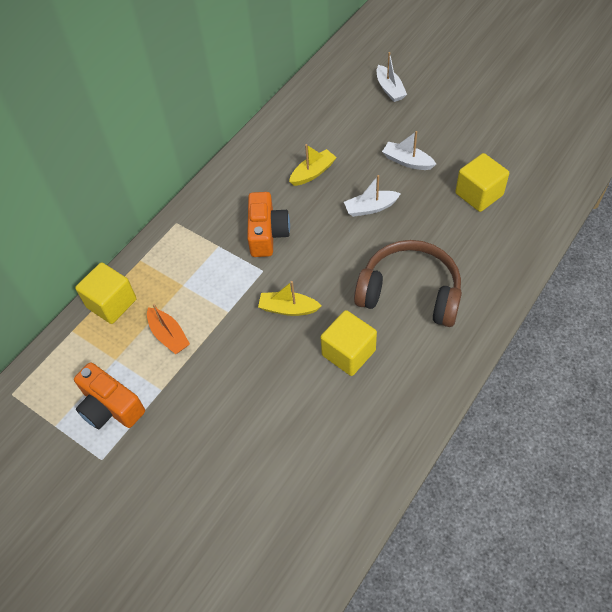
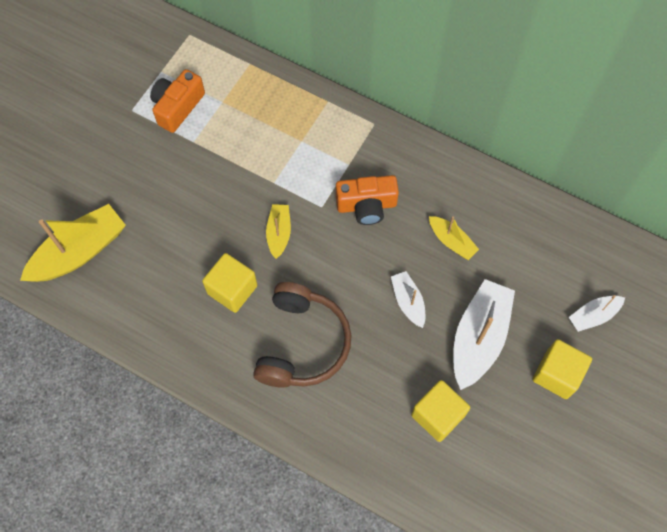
camera: 80 degrees right, 10 degrees up
(111, 303) = (279, 88): yellow cube -> yellow cube (556, 374)
(169, 335) = (247, 138): orange boat -> none
(288, 517) = (79, 252): none -> yellow boat
(407, 161) = (479, 338): white boat -> white boat, size x1.87

